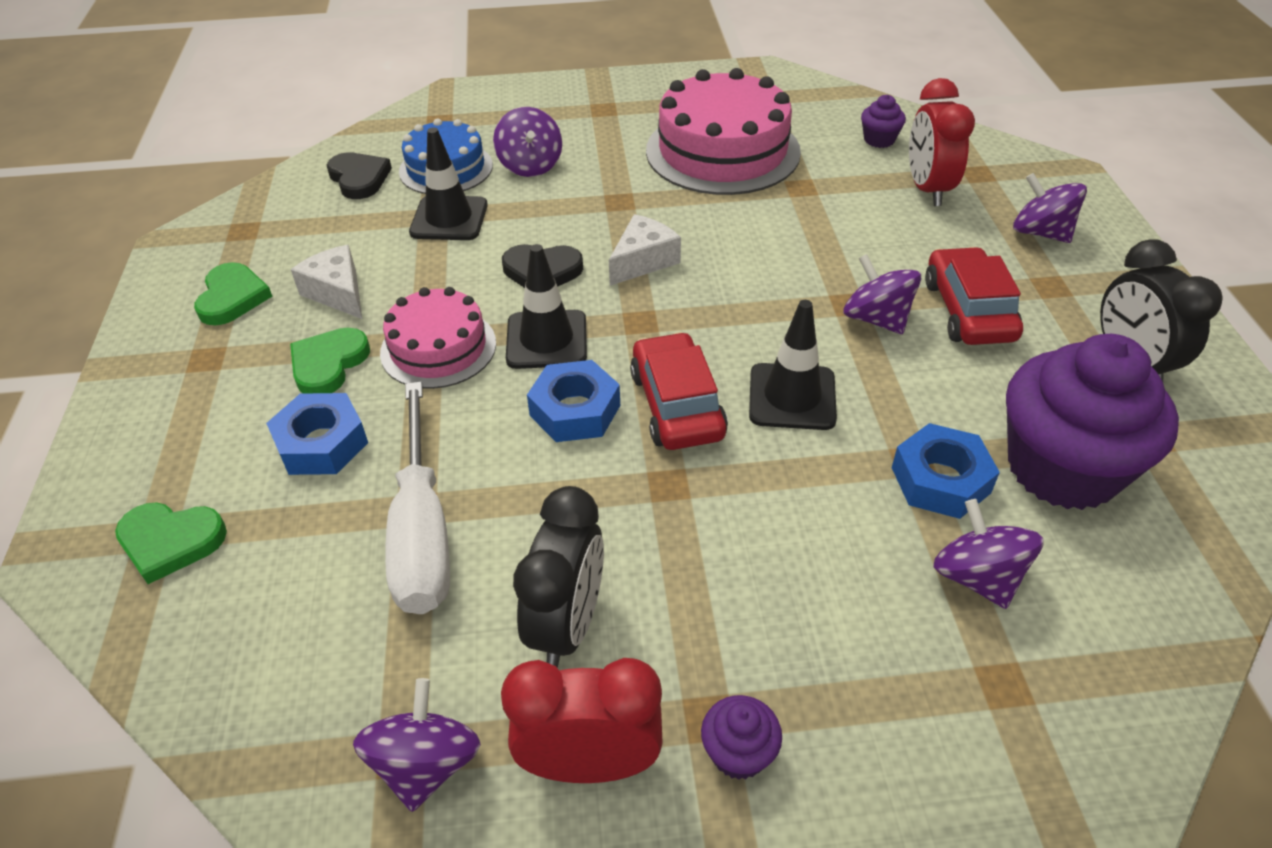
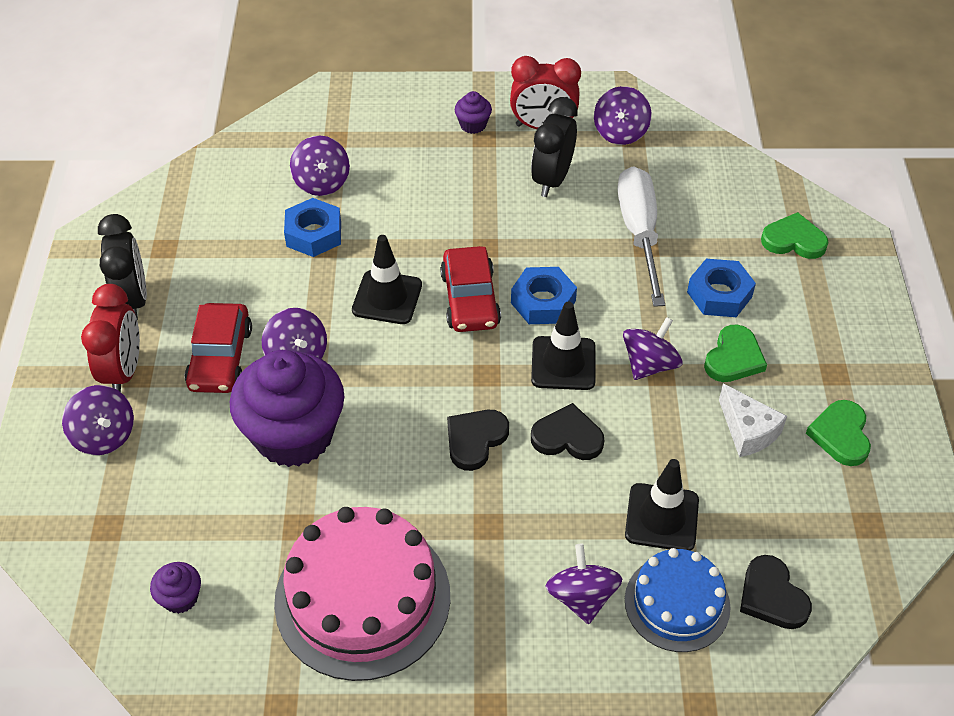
camera: 175 degrees left, 5 degrees up
(438, 348) = (649, 364): pink cake -> purple spinning top
(643, 261) = (475, 440): white cheese -> black heart
(927, 189) = (173, 507): red clock -> red clock (124, 371)
(1062, 468) = (234, 234): purple cupcake -> purple cupcake (294, 435)

